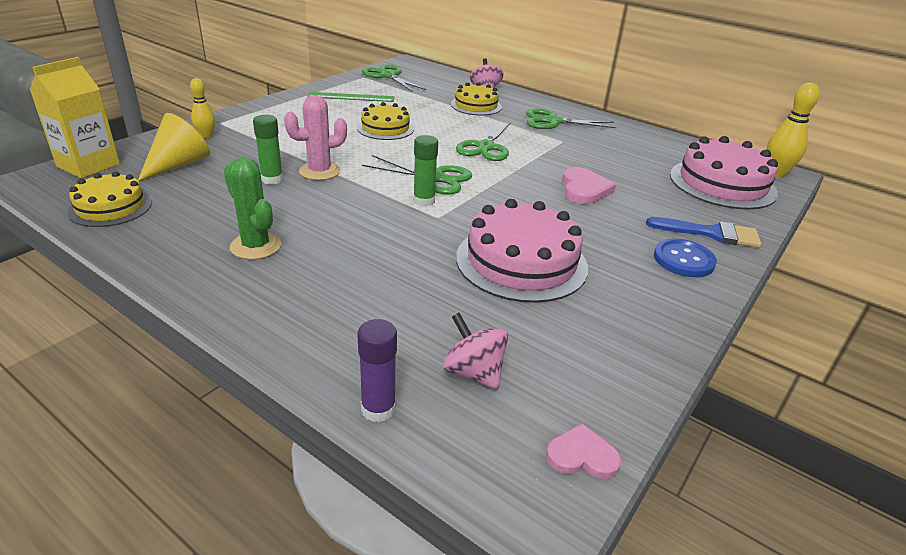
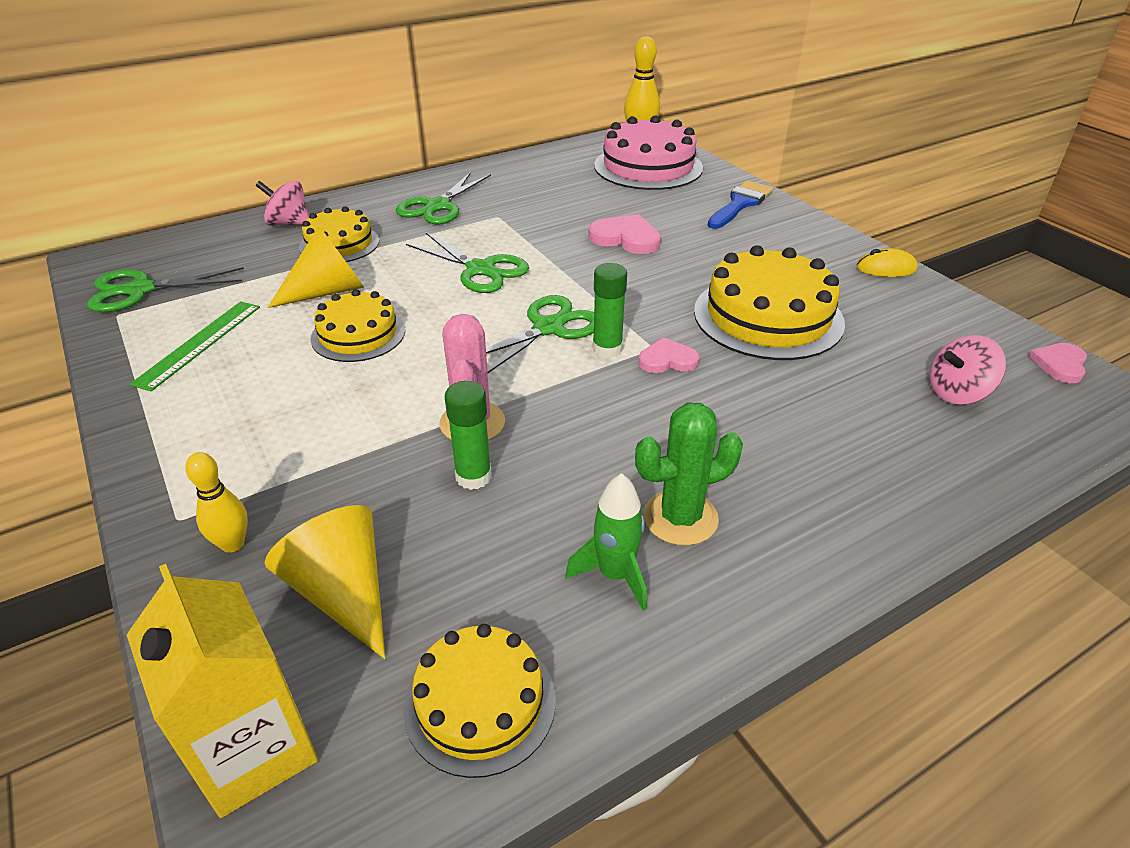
camera: 65 degrees left, 5 degrees up
(201, 230) = (615, 575): none -> green rocket
(378, 409) = (1017, 464): purple glue stick -> none
(422, 113) = (327, 291): none -> yellow cone
(426, 224) = (667, 360): none -> pink heart
(521, 262) = (768, 317): pink cake -> yellow cake
(676, 325) = (886, 268): none -> yellow mouse
(683, 260) = (783, 231): blue button -> none

